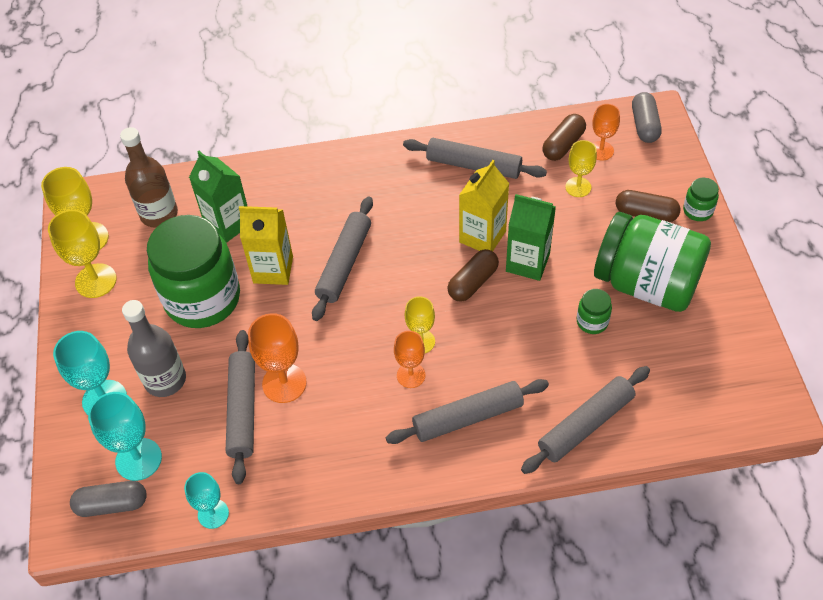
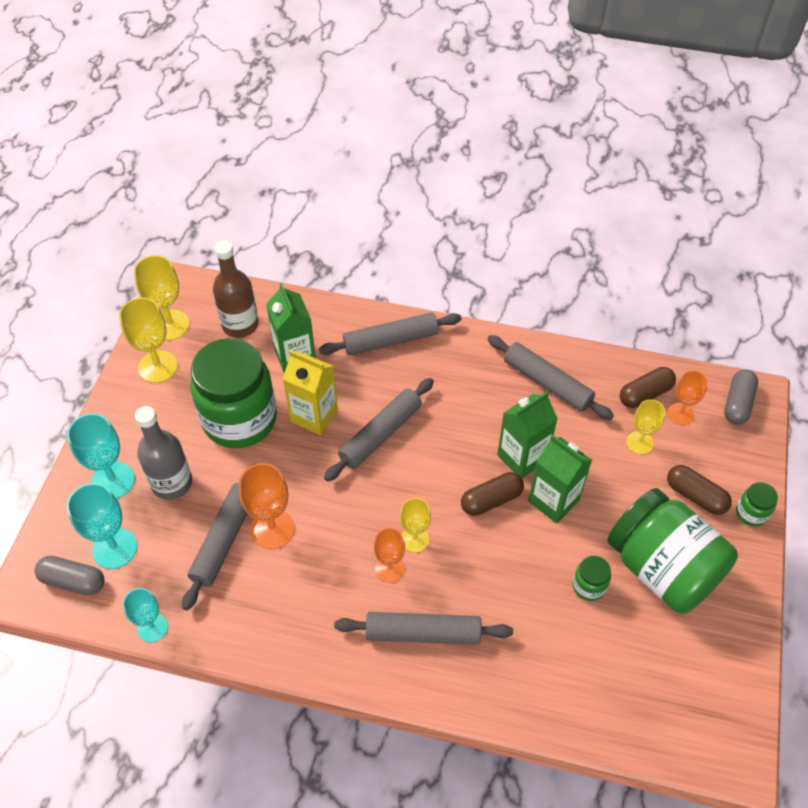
camera: 20 degrees right, 0 degrees up
(482, 236) = (522, 457): yellow carton -> green carton
(585, 424) = (533, 689): grey rolling pin -> grey rolling pin (391, 340)

